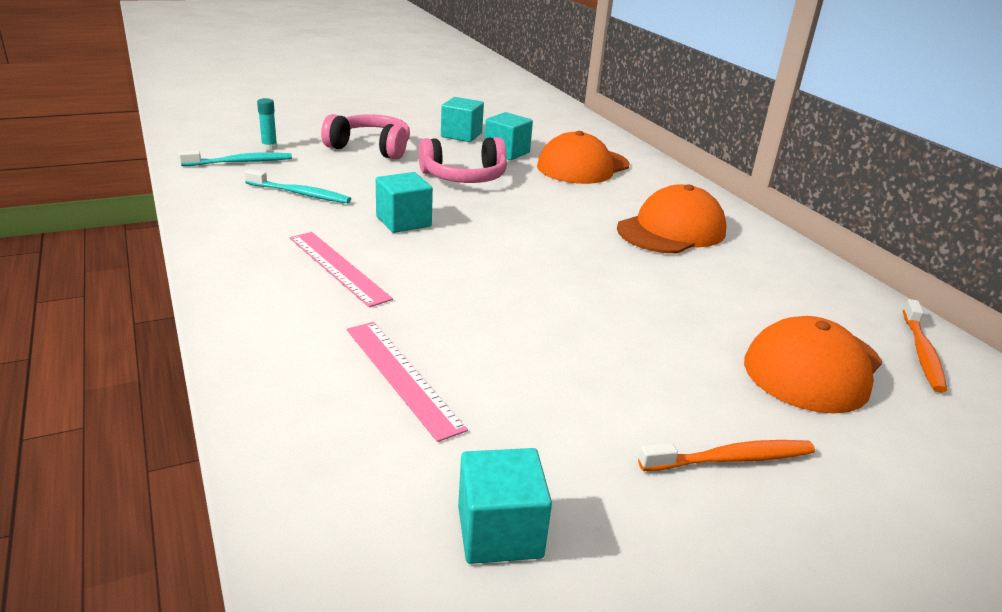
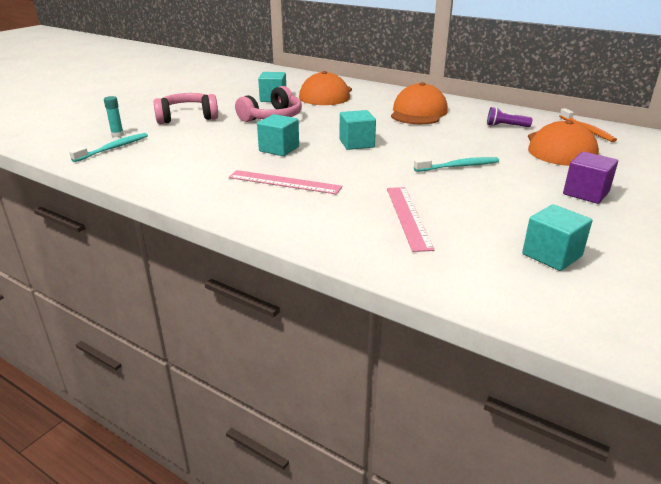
camera: 30 degrees left, 0 degrees up
(300, 194) = (189, 153): turquoise toothbrush -> turquoise toothbrush (458, 166)
(402, 376) = (408, 217): pink ruler -> pink ruler turned 60 degrees clockwise
(461, 135) = (230, 96): turquoise cube -> turquoise cube (356, 143)
(731, 459) = (586, 193): orange toothbrush -> purple cube
(778, 296) = (505, 126): none -> purple flashlight

